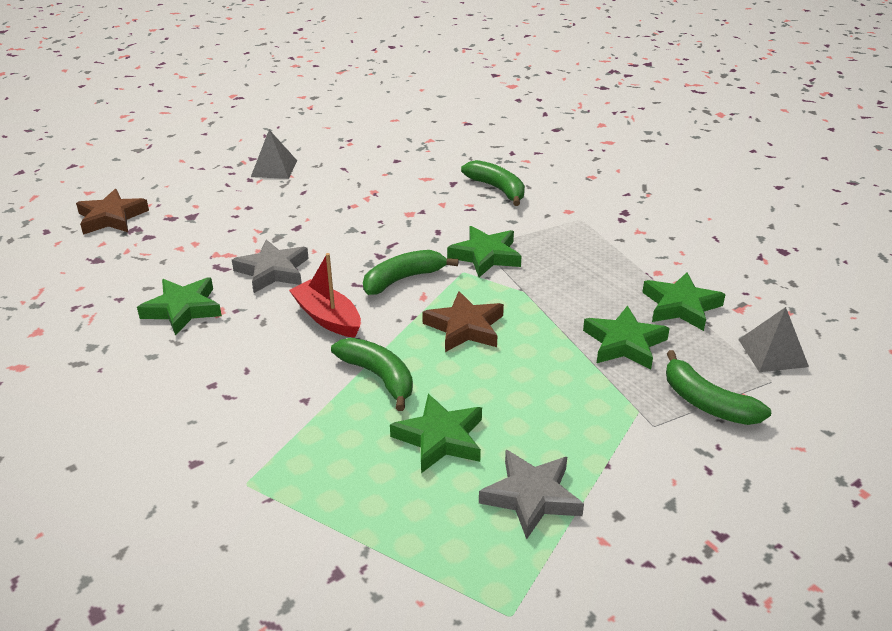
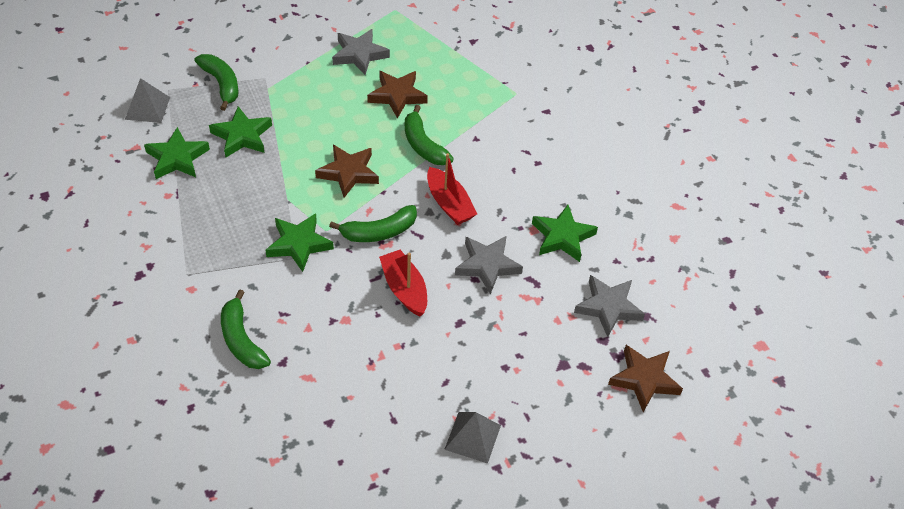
camera: 170 degrees left, 15 degrees up
(137, 259) = (608, 307): none -> grey star
(359, 240) = (404, 289): none -> red boat
(440, 438) = (397, 96): green star -> brown star

